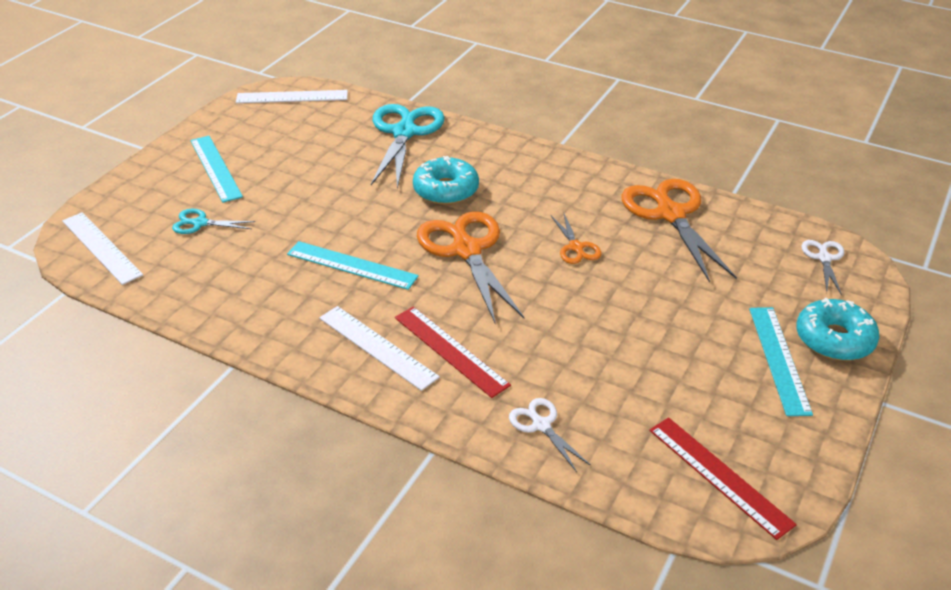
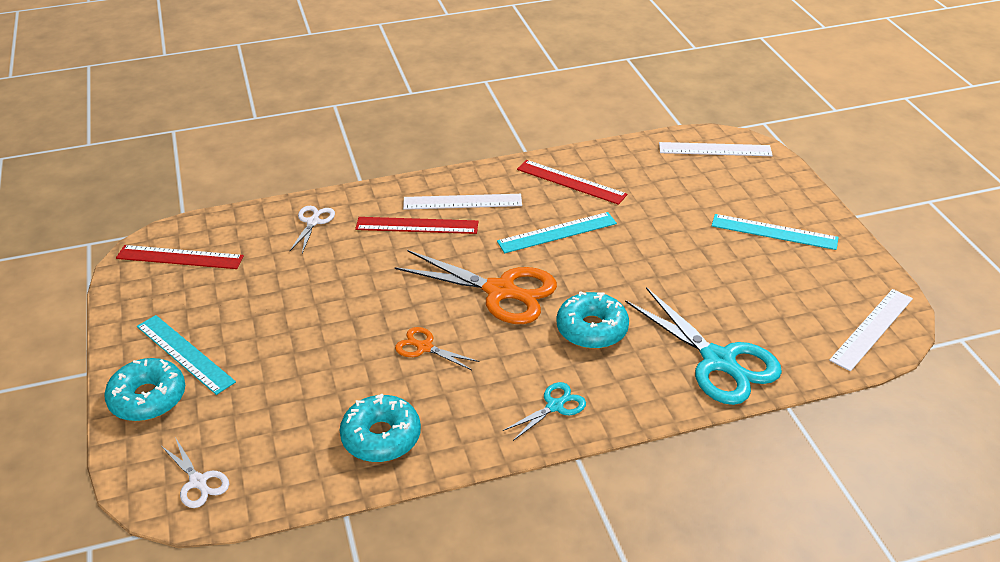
camera: 135 degrees right, 0 degrees up
(199, 223) = (697, 195): turquoise scissors -> turquoise scissors (555, 406)
(260, 300) = (571, 182): none -> red ruler
(541, 425) = (313, 222): white scissors -> white scissors turned 90 degrees counterclockwise
(670, 214) = (381, 437): orange scissors -> turquoise donut

